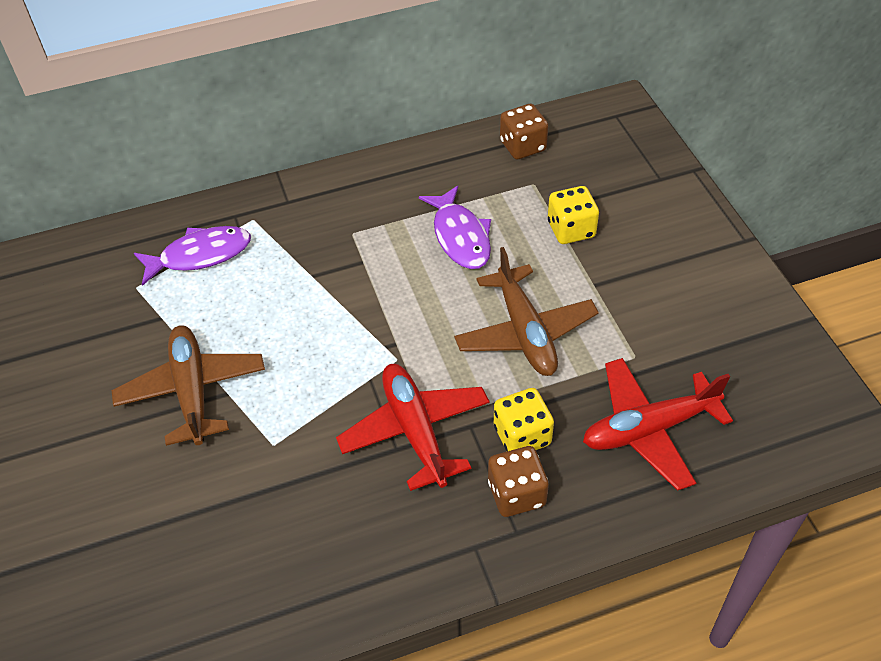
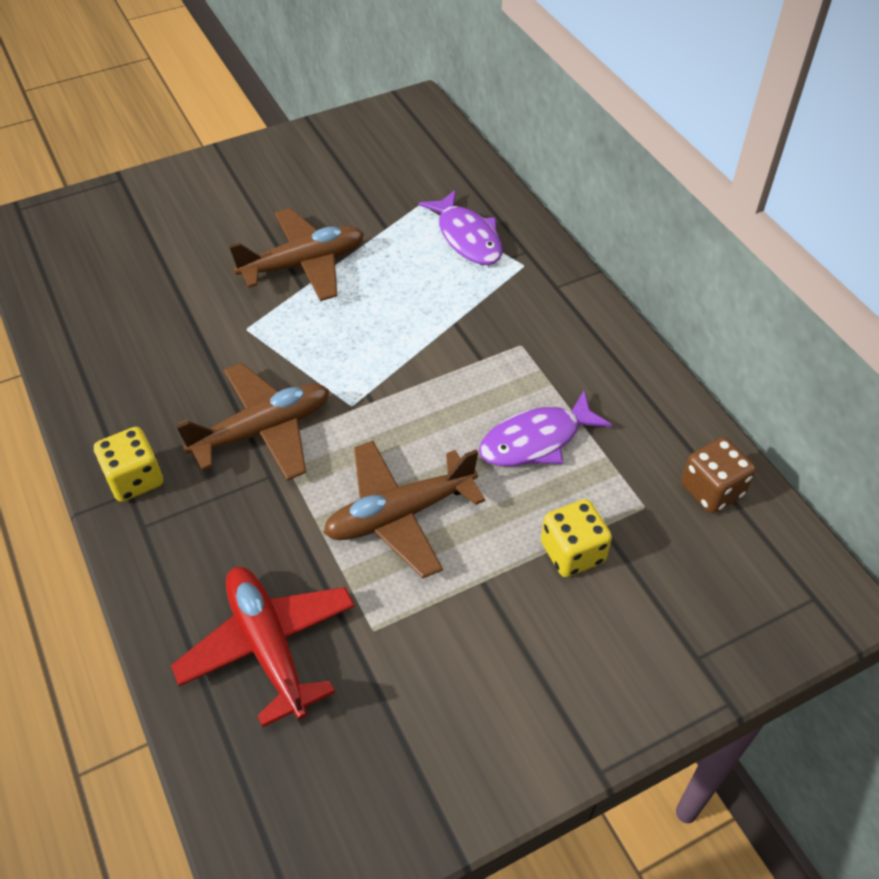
camera: 80 degrees right, 0 degrees up
(415, 431) = (262, 431): red plane -> brown plane
(516, 494) = (187, 522): brown dice -> none
(522, 435) = (258, 522): yellow dice -> yellow dice (135, 479)

